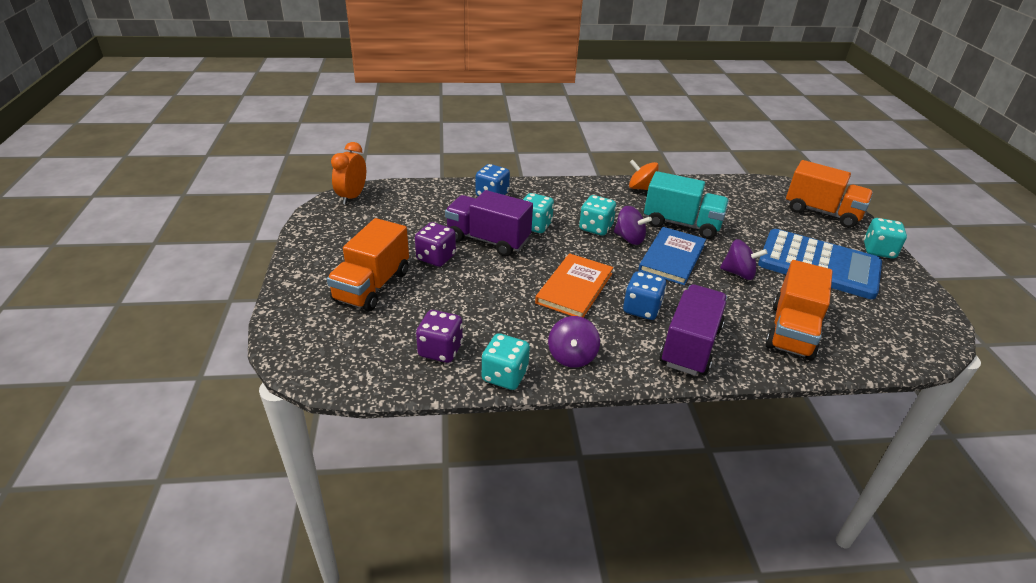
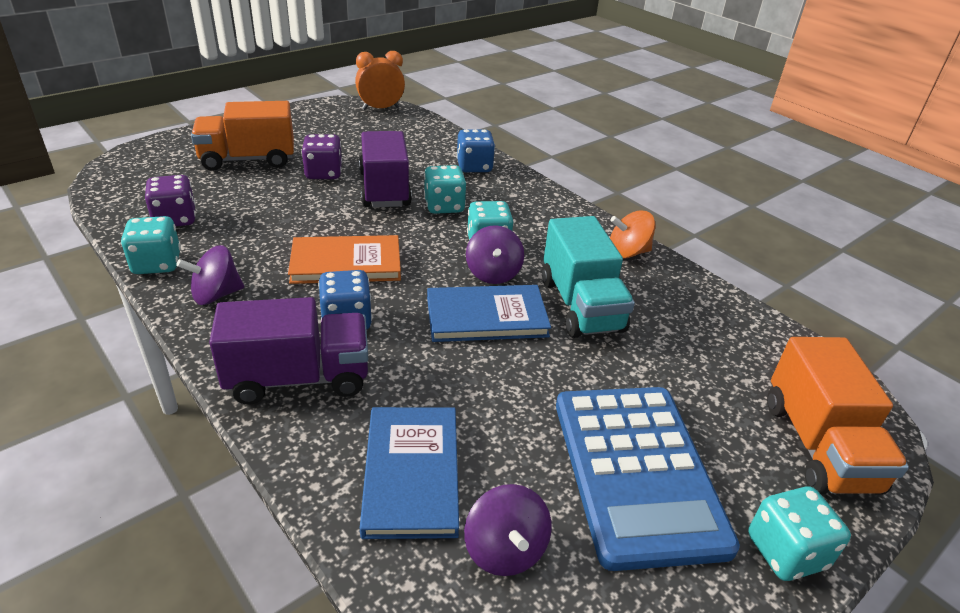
camera: 55 degrees right, 0 degrees up
(641, 188) = (627, 252): orange spinning top -> orange spinning top turned 90 degrees counterclockwise
(738, 273) = (513, 385): purple spinning top -> purple spinning top (505, 550)
(792, 331) = (412, 473): orange truck -> blue book

